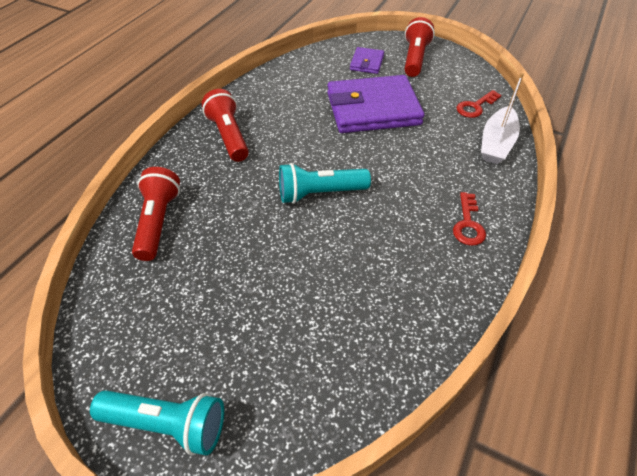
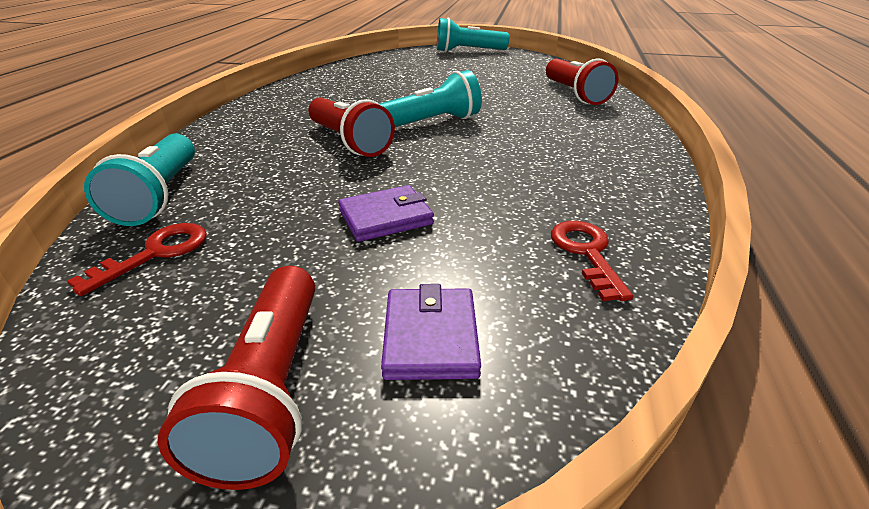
camera: 165 degrees right, 15 degrees down
(228, 136) = (595, 153): red flashlight -> red flashlight (349, 142)
(373, 109) = (385, 217): purple wallet -> purple wallet, size x0.47
(468, 224) = (256, 122): red key -> red key (586, 253)
(496, 143) = (160, 195): white boat -> turquoise flashlight

